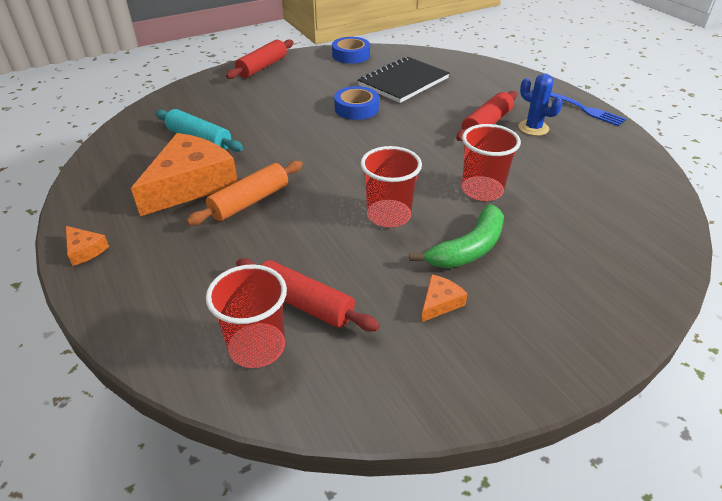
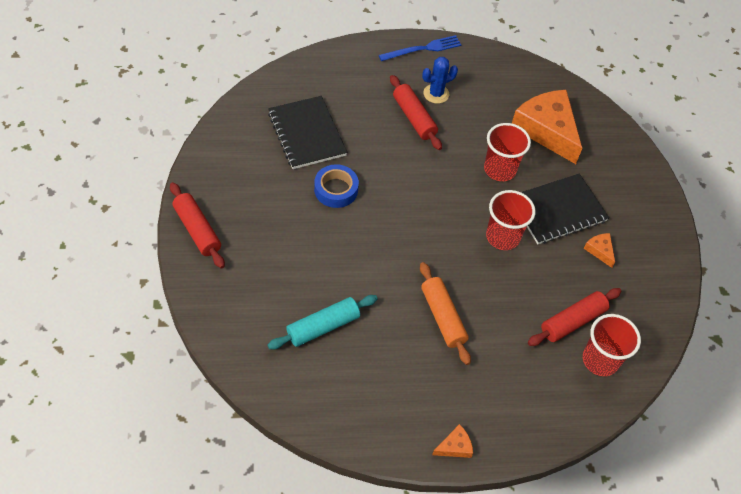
camera: 70 degrees left, 15 degrees up
(191, 184) = (396, 352): orange cheese -> orange cheese (547, 130)
(351, 55) = (221, 147): blue tape -> none
(468, 249) = (558, 210): green banana -> black notebook

